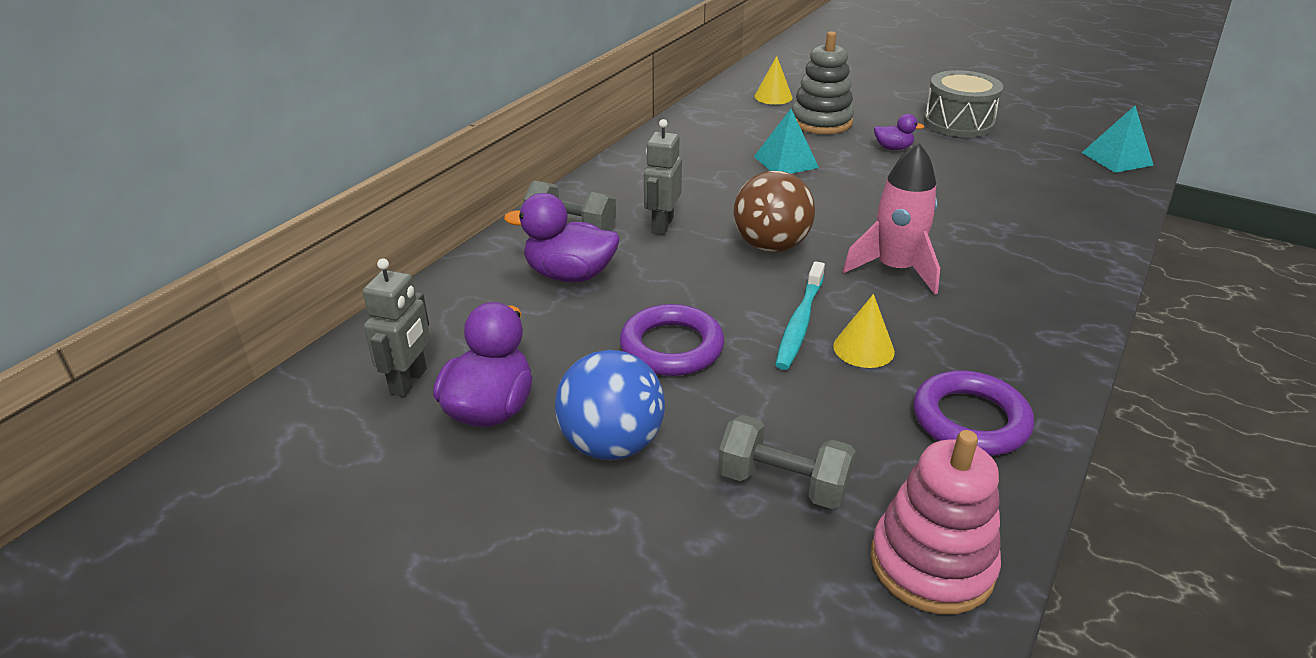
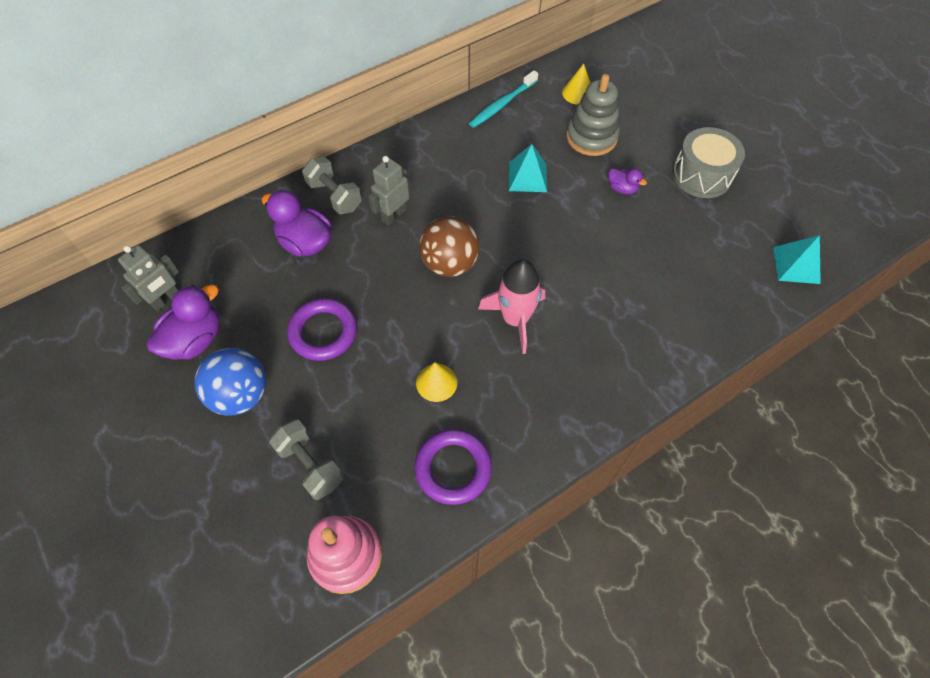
camera: 25 degrees right, 25 degrees up
(799, 323) = (414, 343): turquoise toothbrush -> turquoise toothbrush (502, 104)

